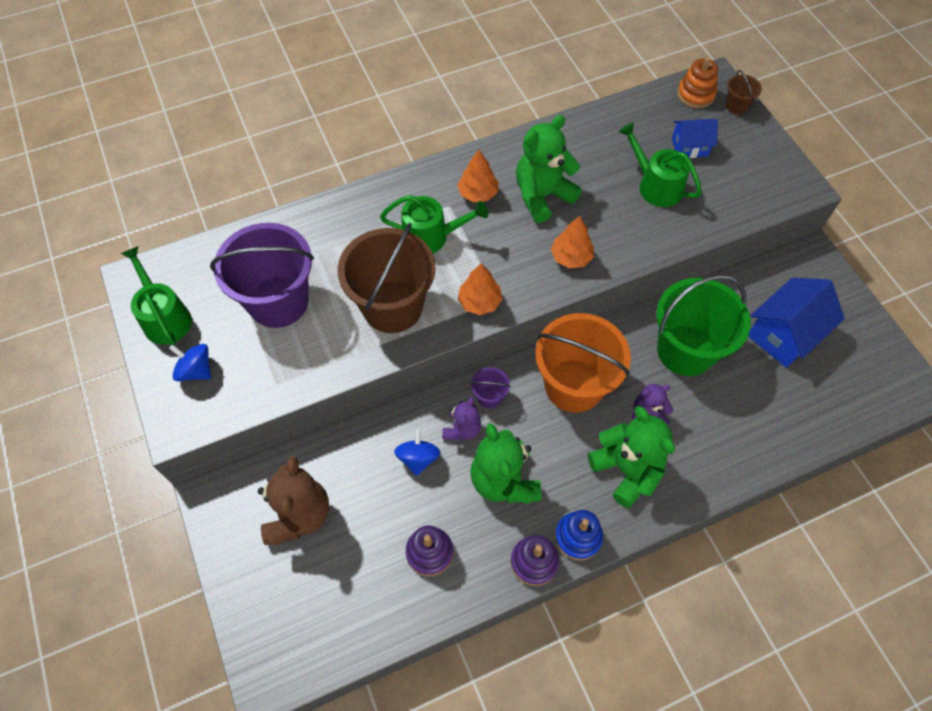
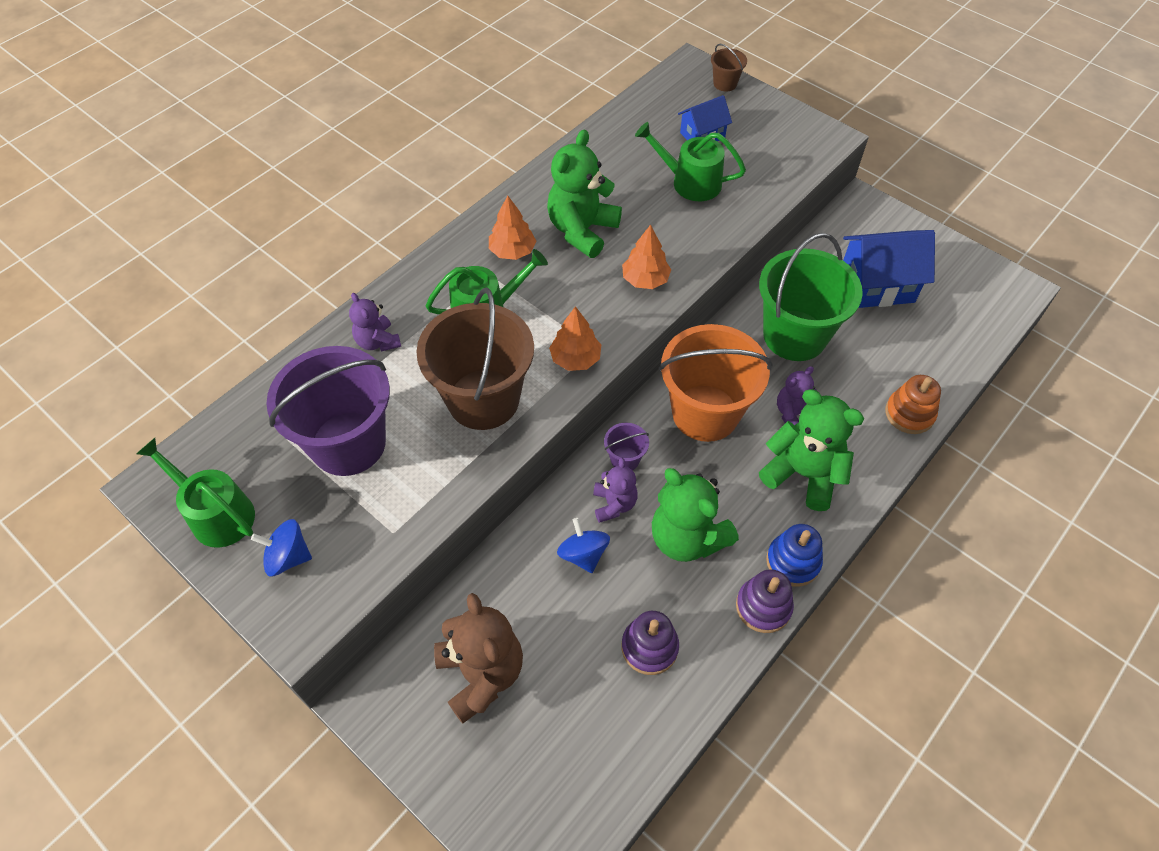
camera: 25 degrees left, 5 degrees down
(339, 229) = (378, 342): none -> purple teddy bear
(695, 94) = (680, 85): orange stacking toy -> orange stacking toy (909, 414)
(784, 334) = (877, 285): blue house -> blue house turned 60 degrees clockwise

